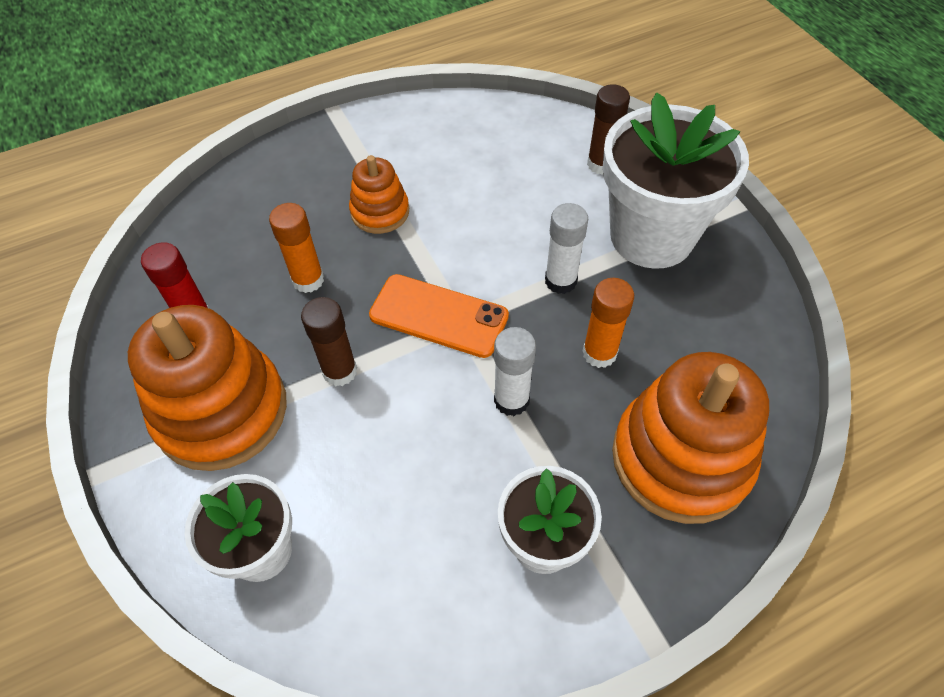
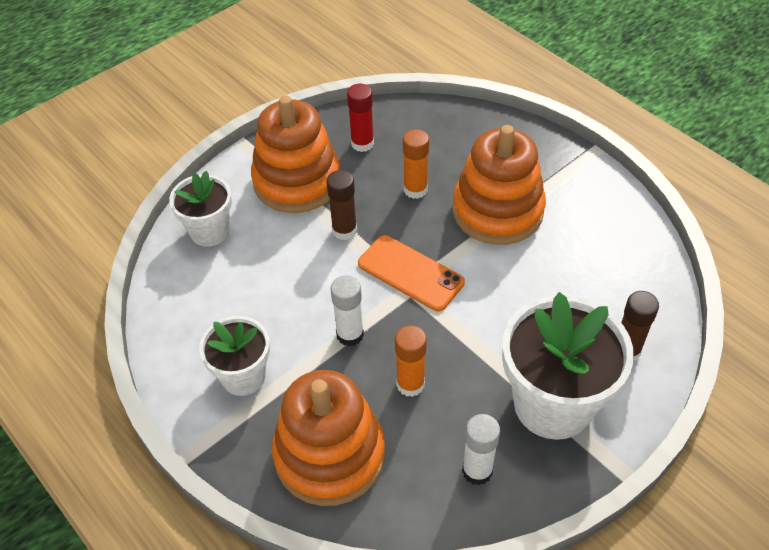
camera: 75 degrees right, 5 degrees down
(380, 212) = (497, 211): orange stacking toy -> orange stacking toy, size x1.87
(439, 316) = (410, 273): orange phone -> orange phone turned 60 degrees counterclockwise
(560, 281) = (474, 344): white glue stick -> white glue stick (477, 470)

